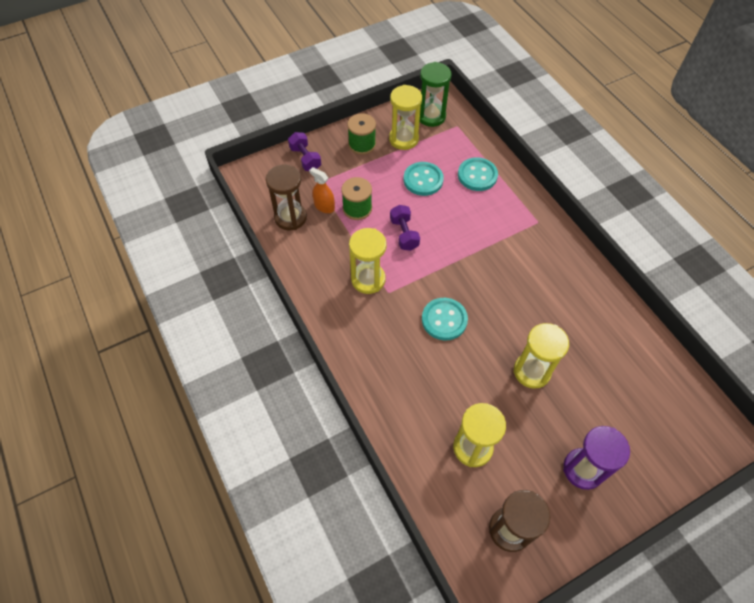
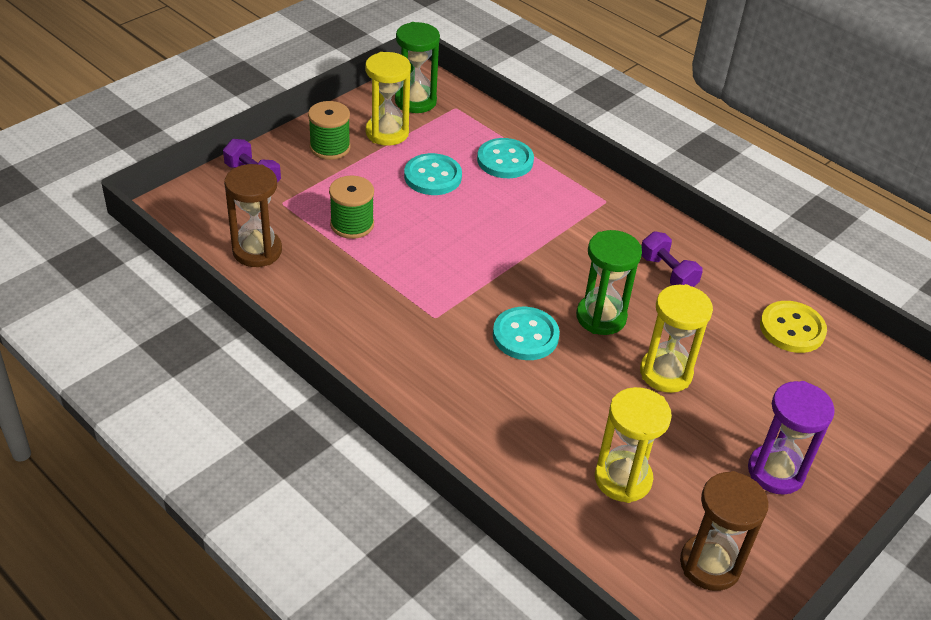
camera: 20 degrees left, 15 degrees down
(324, 206) = (303, 229): orange spray bottle -> none
(368, 279) = (400, 307): yellow hourglass -> none
(404, 234) = (430, 244): purple dumbbell -> purple dumbbell (667, 273)
(501, 316) = (601, 317): none -> green hourglass
(638, 356) = (792, 329): none -> yellow button

